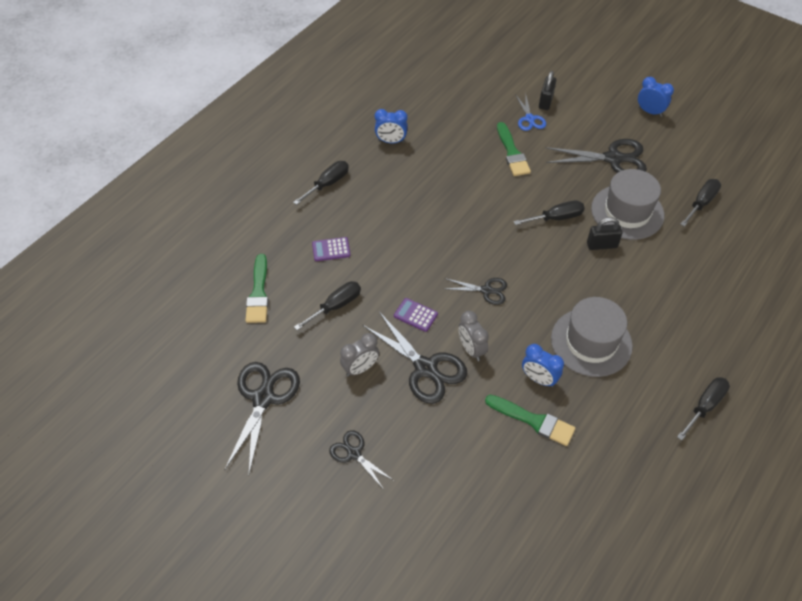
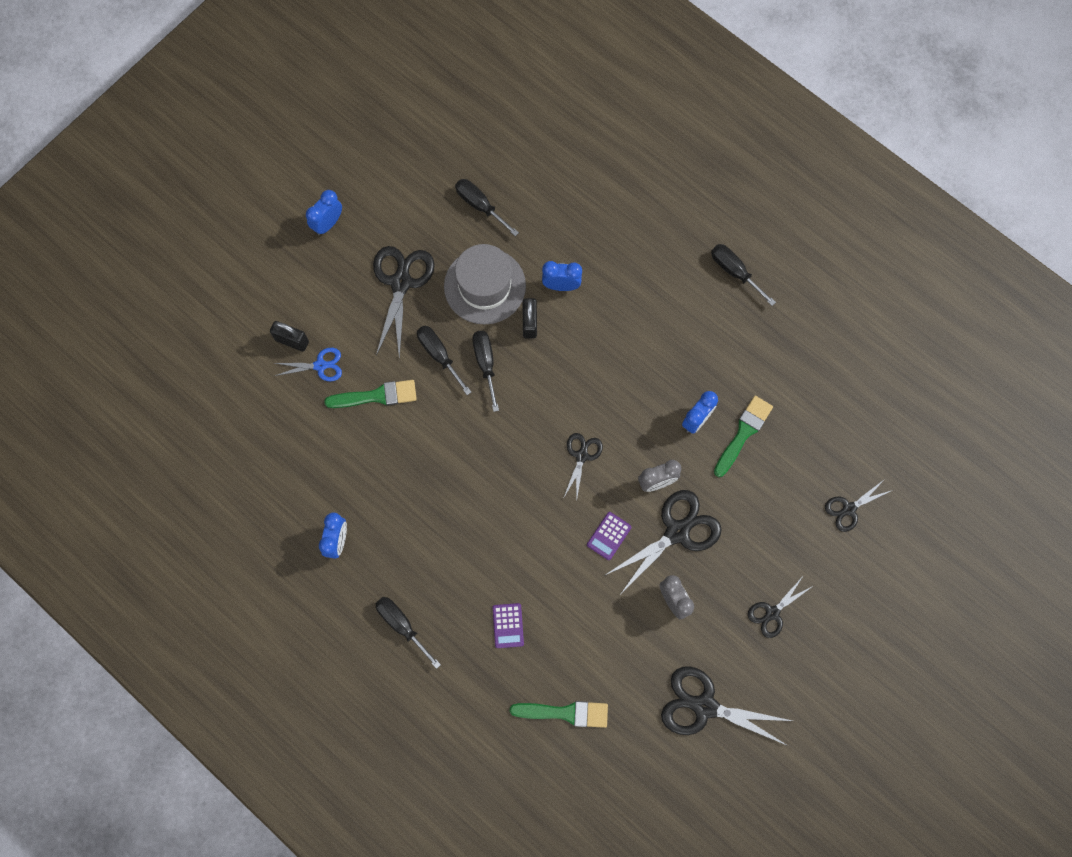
camera: 85 degrees left, 20 degrees up
(336, 306) = (590, 623): black screwdriver -> black screwdriver (439, 355)
(469, 525) = (849, 509): none -> black scissors
(591, 342) = (655, 360): grey hat -> none
(644, 265) = (561, 285): none -> blue clock

